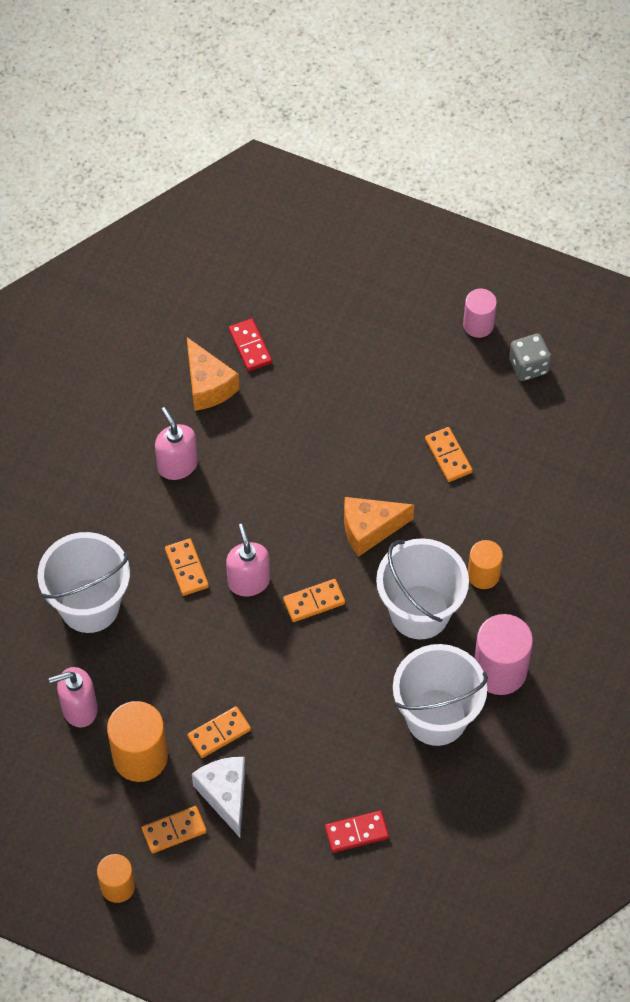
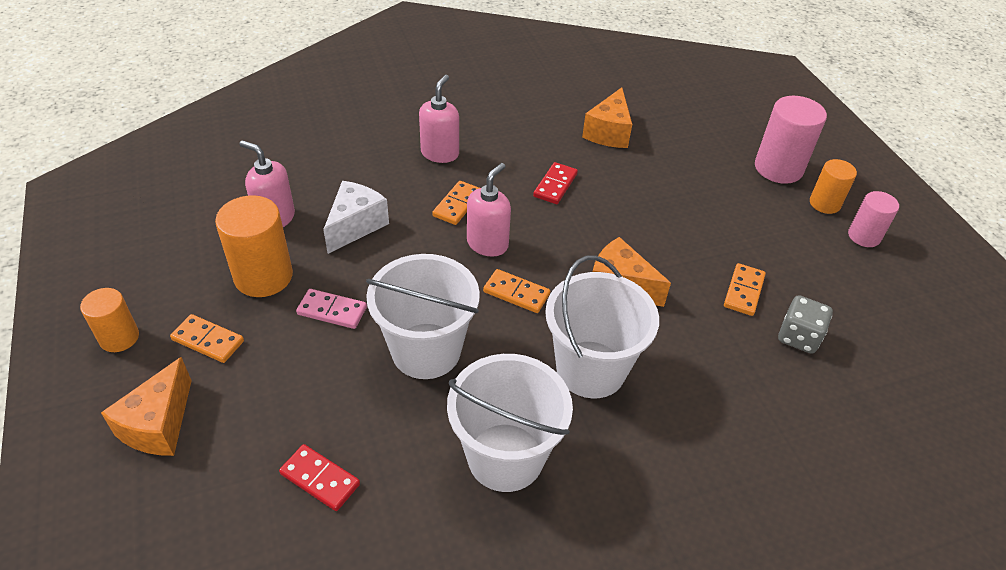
camera: 45 degrees right, 15 degrees down
(89, 605) = (369, 175): white bucket -> white bucket (426, 351)
(177, 465) = (532, 153): pink soap dispenser -> pink soap dispenser (440, 153)
(219, 733) = (332, 311): orange domino -> pink domino
(225, 795) = (274, 353): white cheese -> white cheese (355, 225)
(226, 901) = (159, 425): none -> orange cheese
(250, 346) = (664, 134): red domino -> red domino (555, 185)
(483, 575) = (679, 390): orange cylinder -> orange cylinder (824, 203)
(499, 670) = (607, 474): pink cylinder -> pink cylinder (778, 168)
(528, 366) = (884, 288): grey dice -> grey dice (798, 337)

